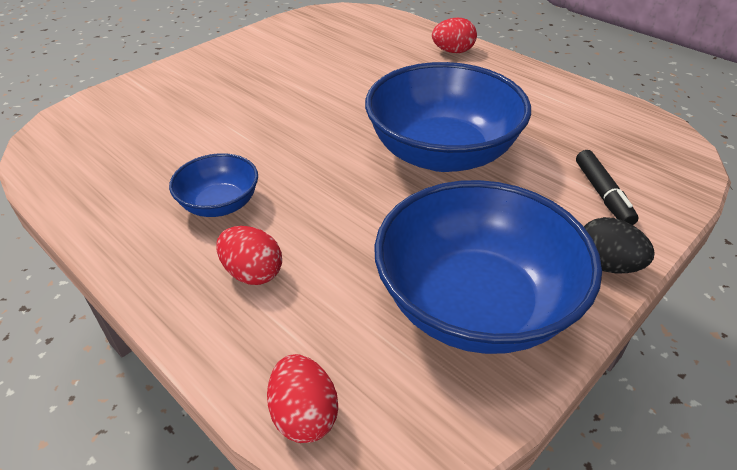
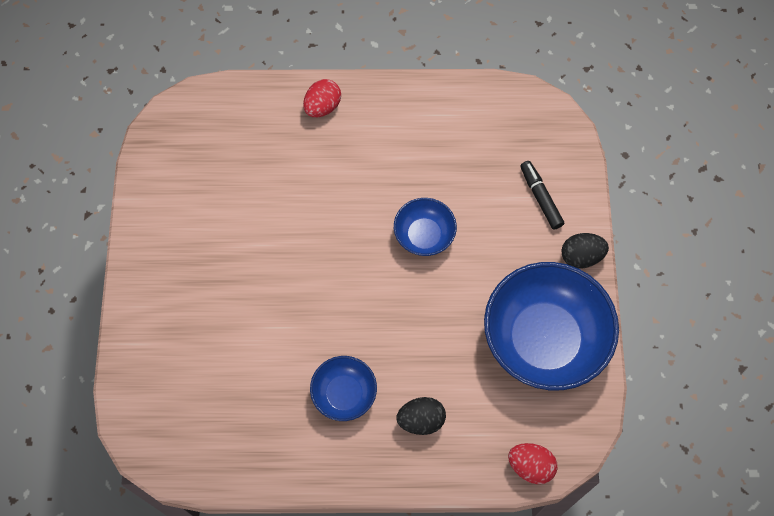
camera: 45 degrees left, 25 degrees up
(253, 273) = (421, 420): red egg -> black egg
(442, 153) = (424, 235): blue bowl -> blue bowl, size x0.50
(602, 194) = (540, 197): black marker -> black marker turned 150 degrees counterclockwise

